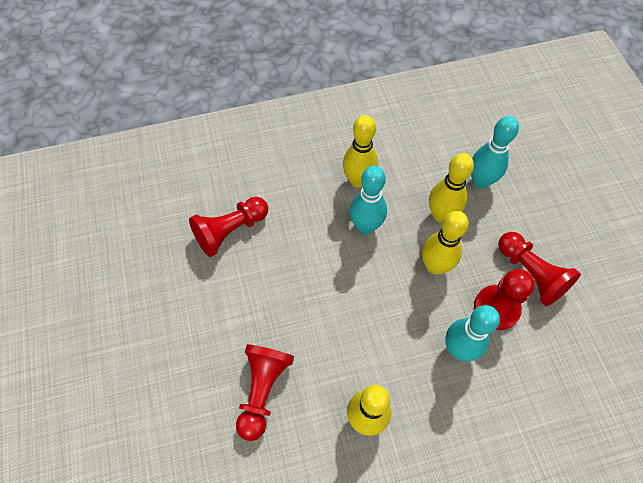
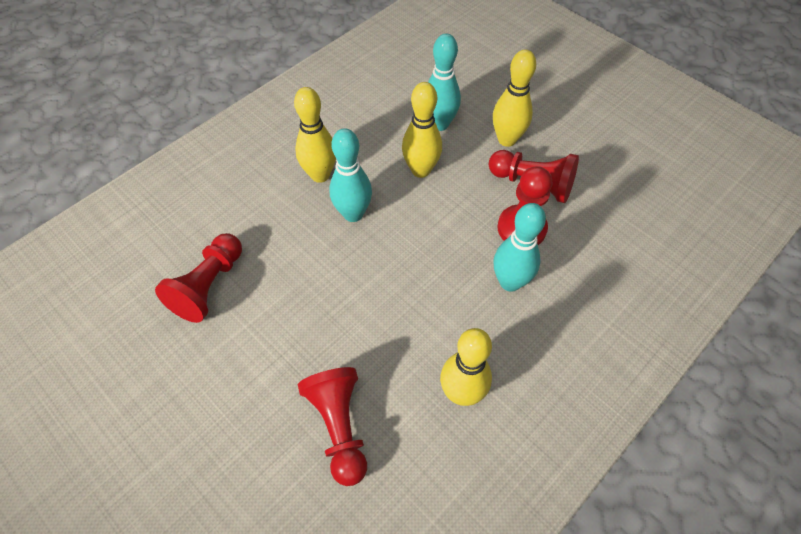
camera: 30 degrees left, 5 degrees down
(435, 266) = (443, 218): yellow bowling pin -> yellow bowling pin (507, 139)

